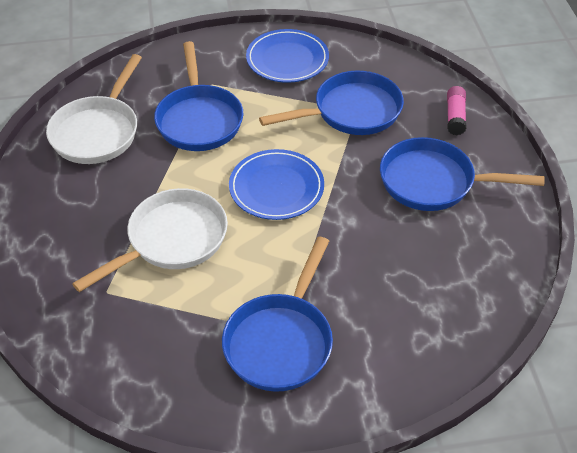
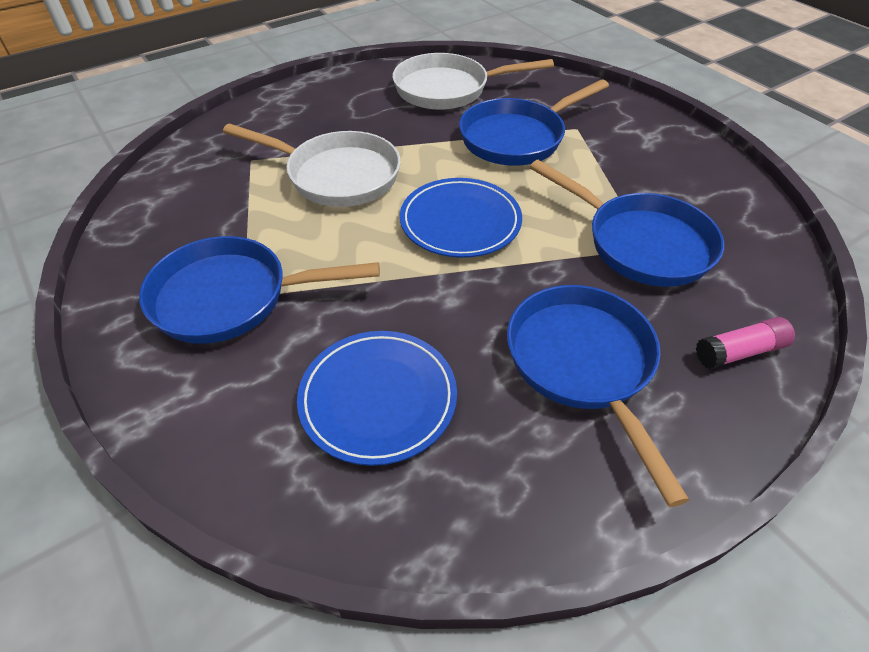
camera: 65 degrees right, 0 degrees up
(287, 59) = (673, 165): blue plate -> blue plate (378, 398)

